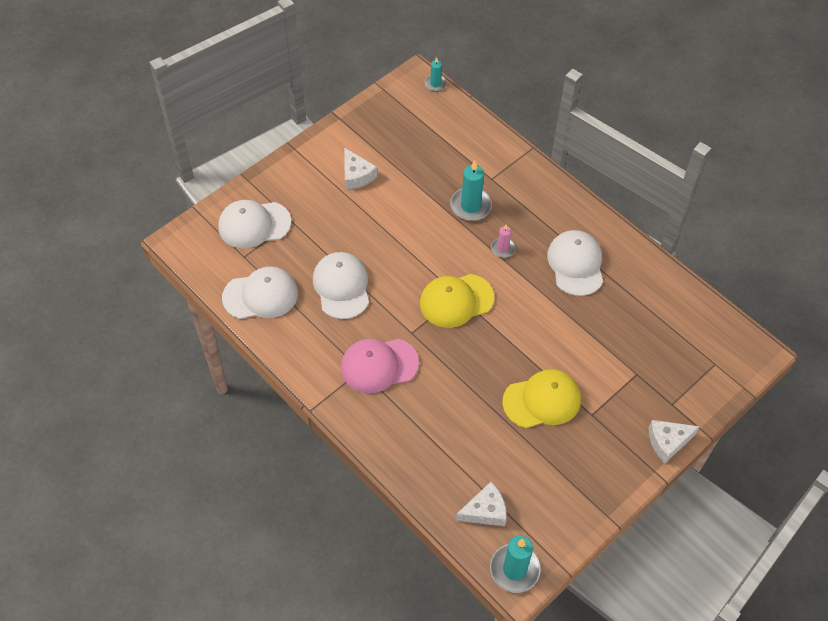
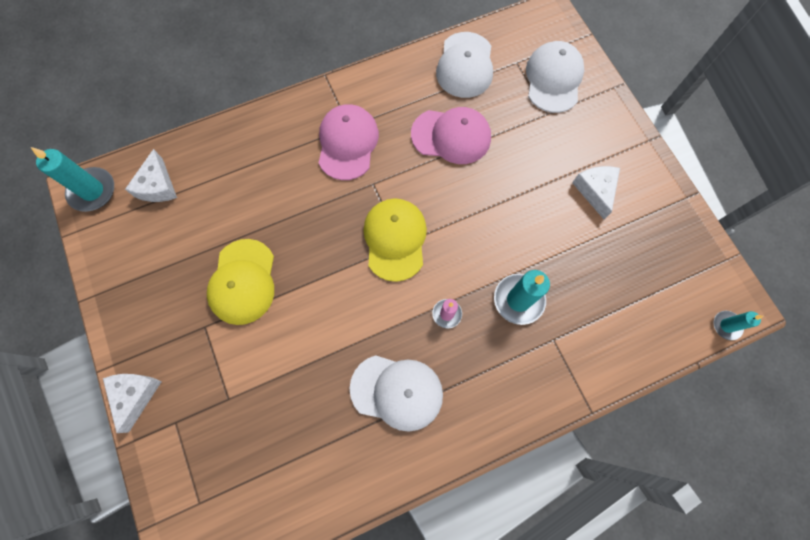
camera: 110 degrees right, 15 degrees up
(341, 286) = (451, 136): white cap -> pink cap
(356, 175) = (595, 191): white cheese -> white cheese turned 90 degrees clockwise

